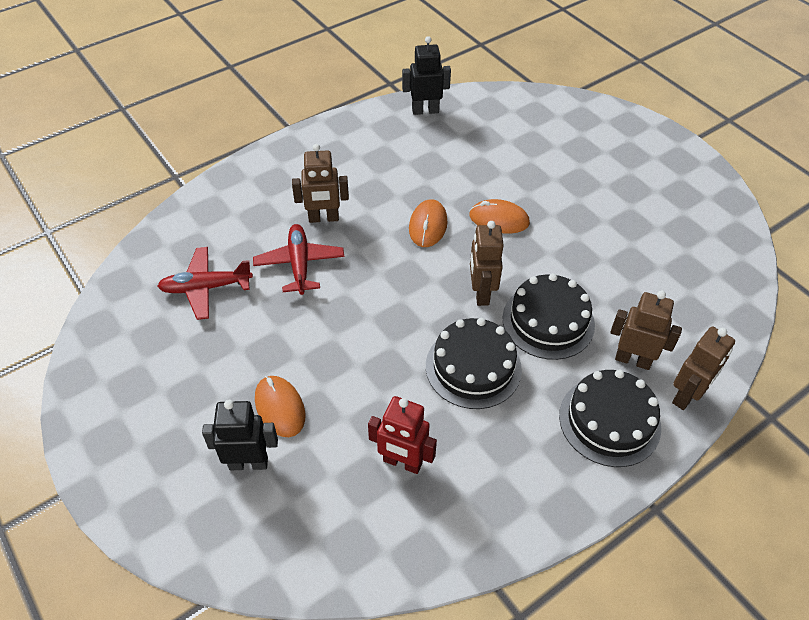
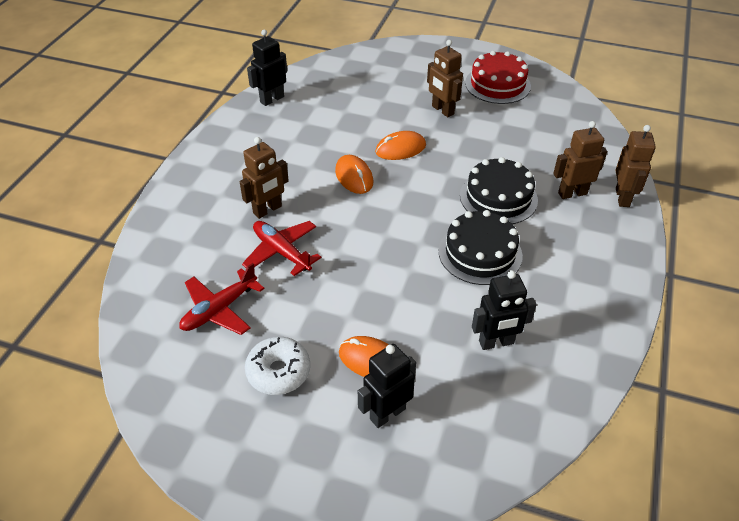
camera: 35 degrees left, 5 degrees down
(200, 370) = (278, 372): none -> white donut
(402, 462) = (496, 343): red robot -> black robot
(481, 293) = (436, 202): brown robot -> brown robot (442, 110)
(609, 421) = (595, 238): black cake -> none
(670, 199) = (497, 84): none -> red cake

